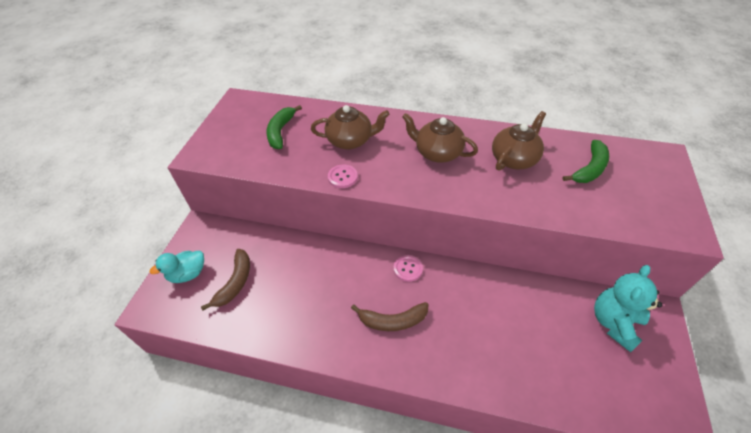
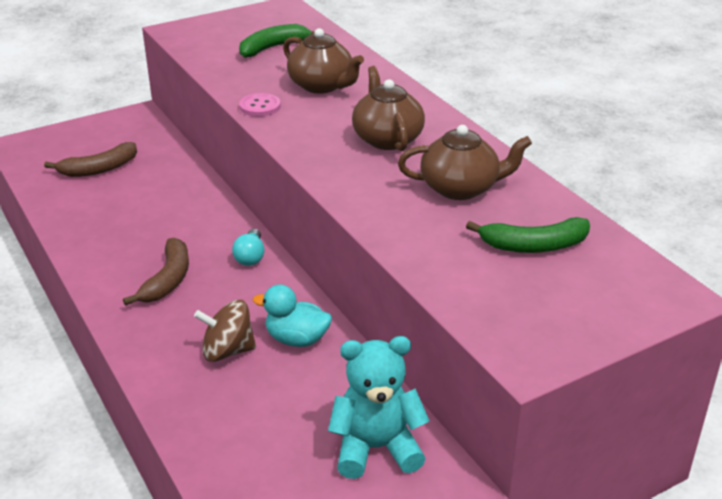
camera: 45 degrees right, 15 degrees down
(188, 274) = (77, 141): turquoise duck -> turquoise duck (296, 339)
(392, 321) = (168, 280): brown banana -> brown banana turned 120 degrees counterclockwise
(408, 269) = (250, 256): pink button -> turquoise light bulb
(486, 334) = (227, 351): none -> brown spinning top

